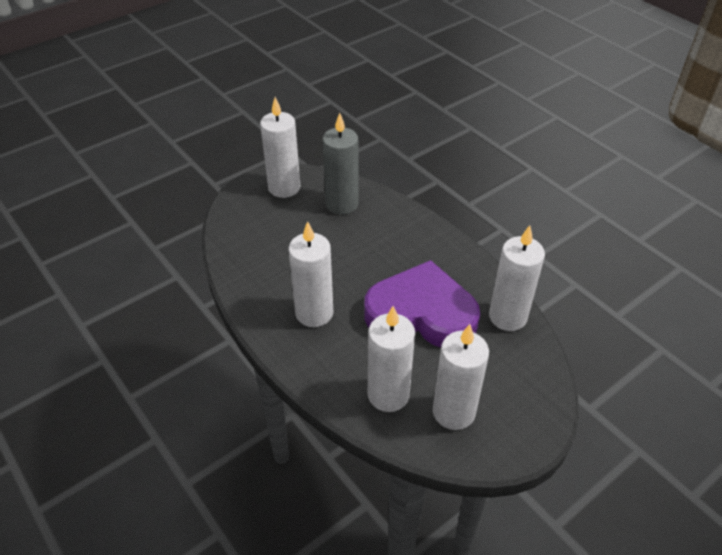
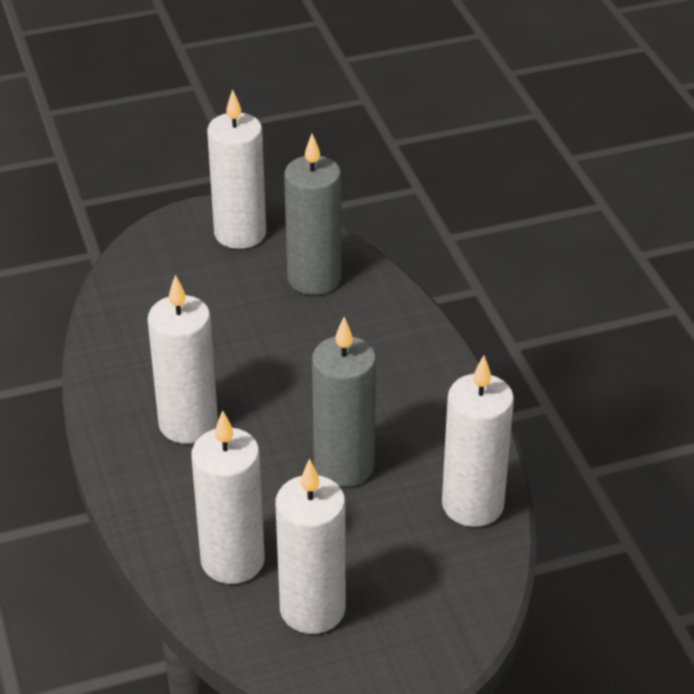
camera: 20 degrees right, 5 degrees down
(421, 314) = (344, 466): purple heart -> grey candle

